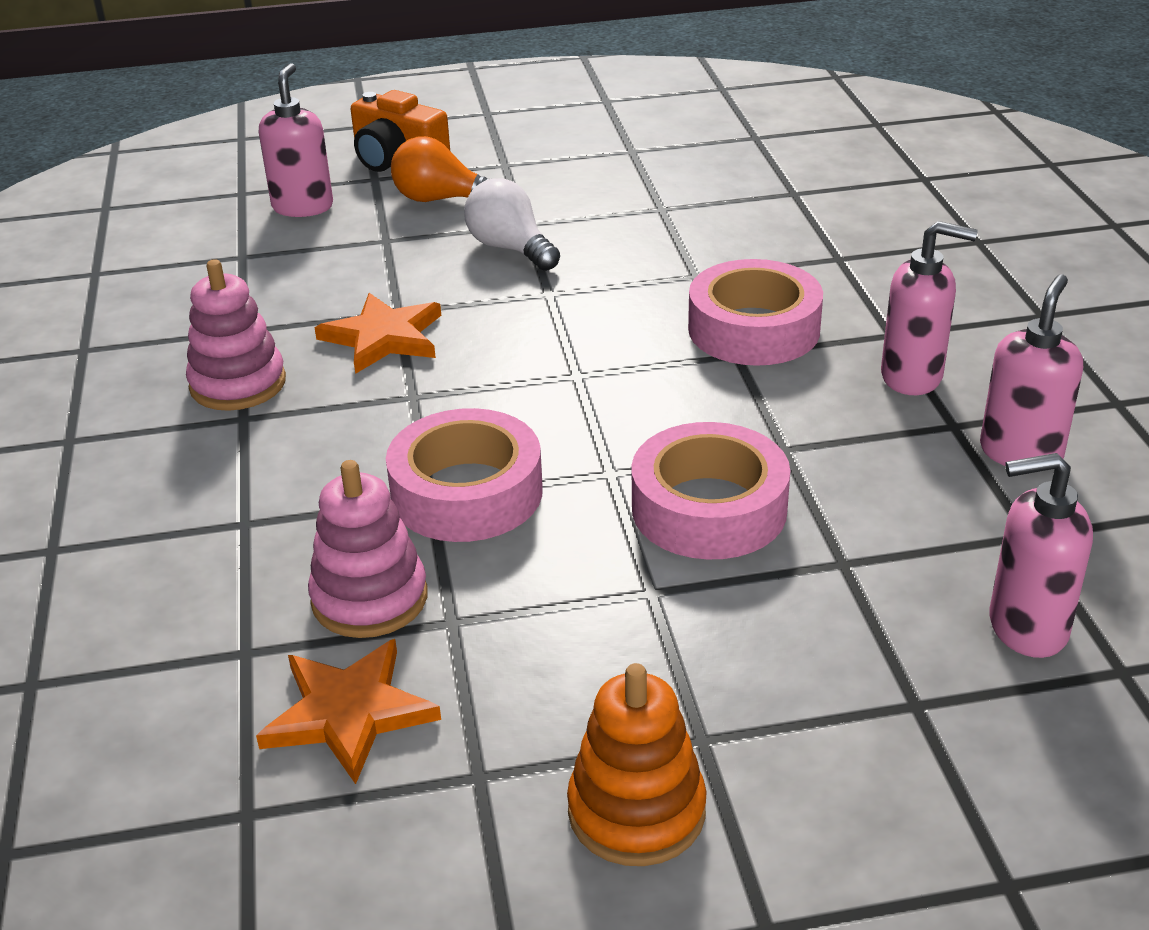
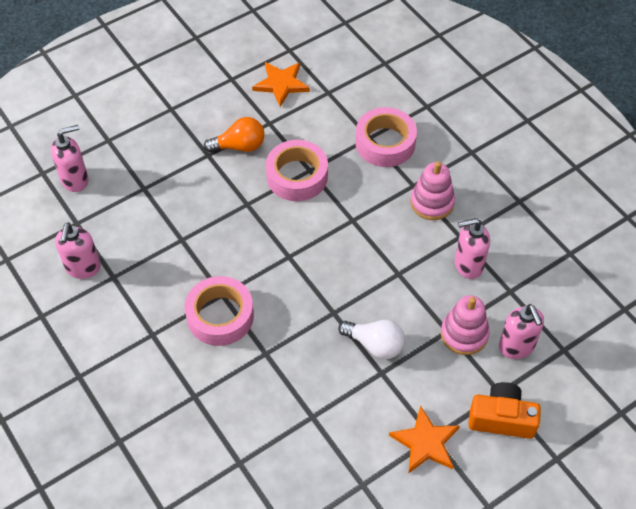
camera: 155 degrees right, 20 degrees up
(369, 598) = (302, 122): pink stacking toy -> pink stacking toy (464, 334)
(384, 337) = (391, 252): orange star -> orange star (425, 442)
(440, 199) = (444, 381): orange light bulb -> orange light bulb (239, 146)
(636, 811) = (182, 83): orange stacking toy -> none
(709, 508) = (201, 198): pink tape -> pink tape (385, 143)
(912, 377) = (136, 304): pink soap dispenser -> pink soap dispenser (468, 265)

